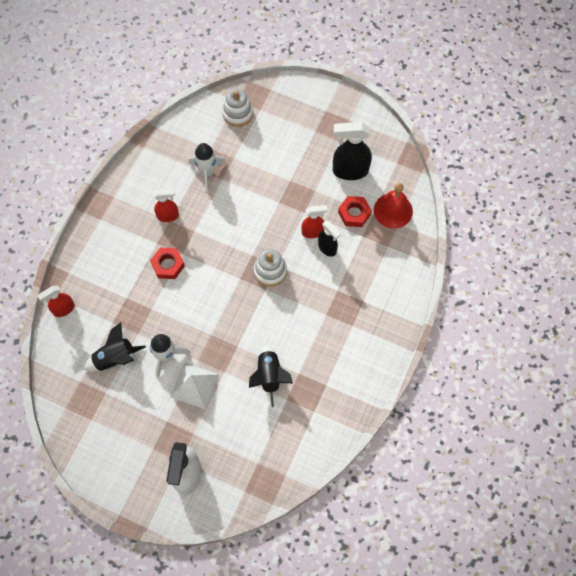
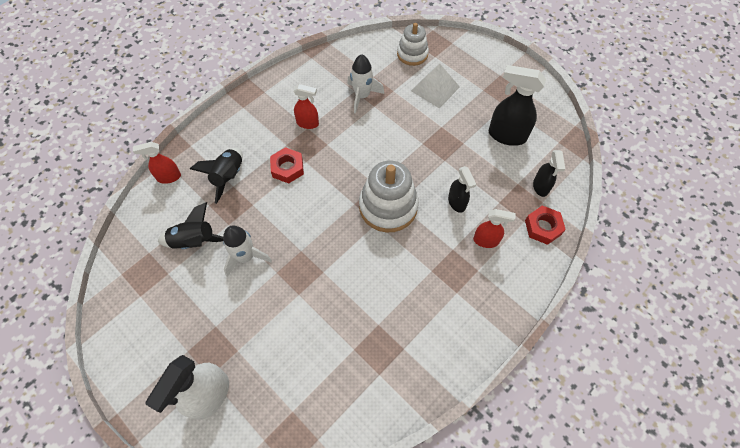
camera: 20 degrees right, 5 degrees down
(194, 385) = (261, 298): white pyramid -> white pyramid (435, 89)
(269, 376) = (344, 316): black rocket -> black rocket (228, 177)
(270, 271) = (388, 206): white stacking toy -> white stacking toy, size x1.60
(312, 232) = (447, 182): red spray bottle -> red spray bottle (486, 241)
(354, 213) = (497, 177): red nut -> red nut (543, 227)
(393, 210) = (540, 187): red bell -> black spray bottle

